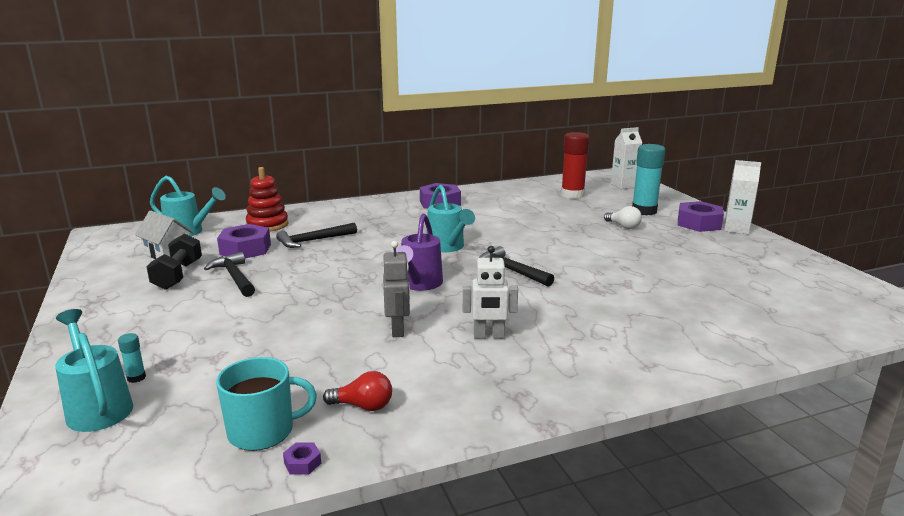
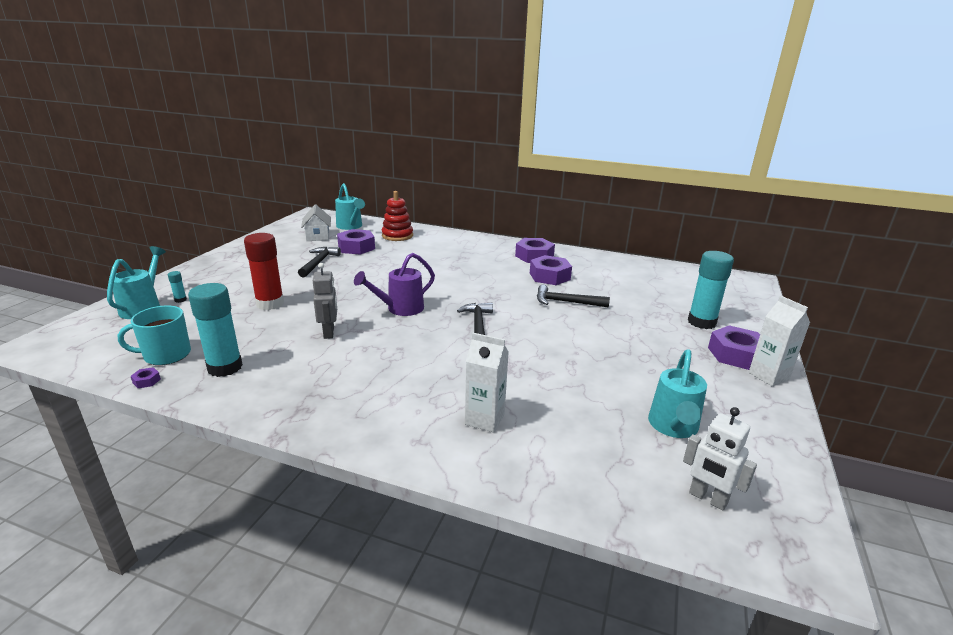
camera: 40 degrees right, 5 degrees up
(178, 275) = (297, 251): black dumbbell -> none
(263, 431) = (166, 355): turquoise mug -> turquoise mug turned 135 degrees clockwise
(313, 240) = (401, 255): black hammer -> black hammer (566, 302)
(363, 406) = (225, 367): red light bulb -> turquoise glue stick
(398, 330) = (329, 332): grey robot -> grey robot turned 45 degrees counterclockwise
(447, 247) = (471, 291): turquoise watering can -> turquoise watering can (673, 427)
(485, 214) = (549, 276): none -> purple nut
(489, 336) = (367, 363): white robot -> white robot (707, 498)
(572, 195) = (660, 285): red glue stick -> red glue stick (270, 304)
(623, 185) = (734, 292): white carton -> white carton (484, 419)
(623, 226) = (648, 328): white light bulb -> none

